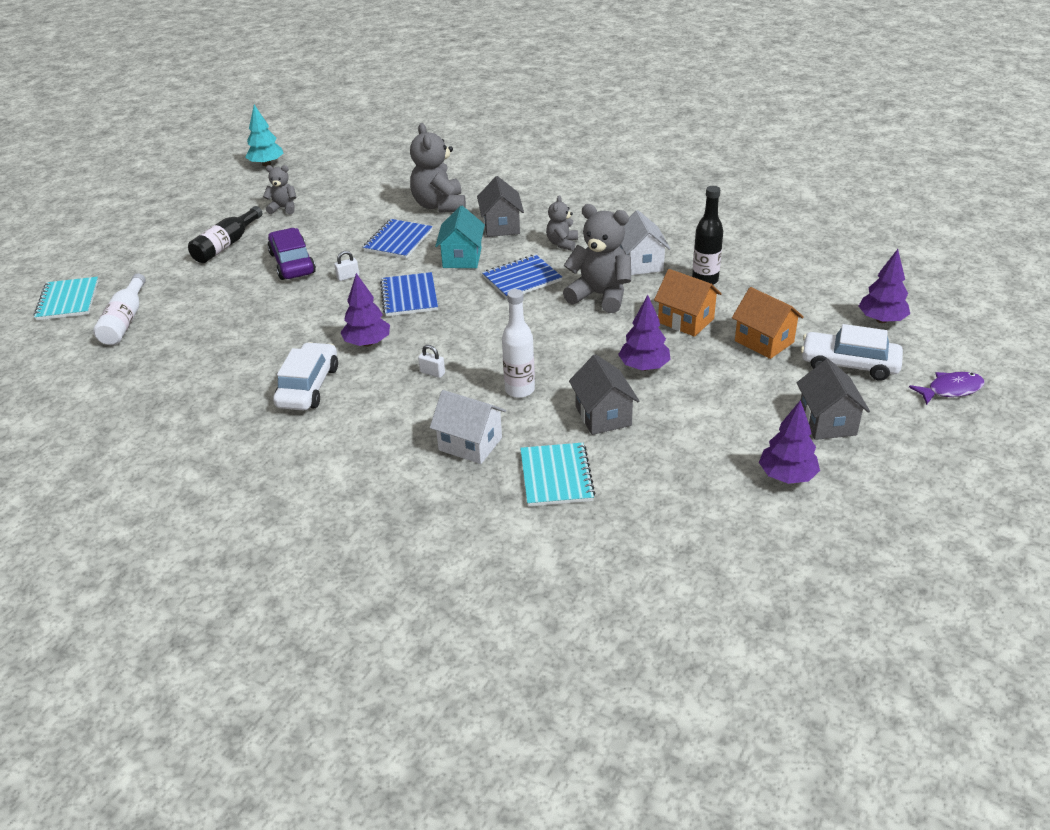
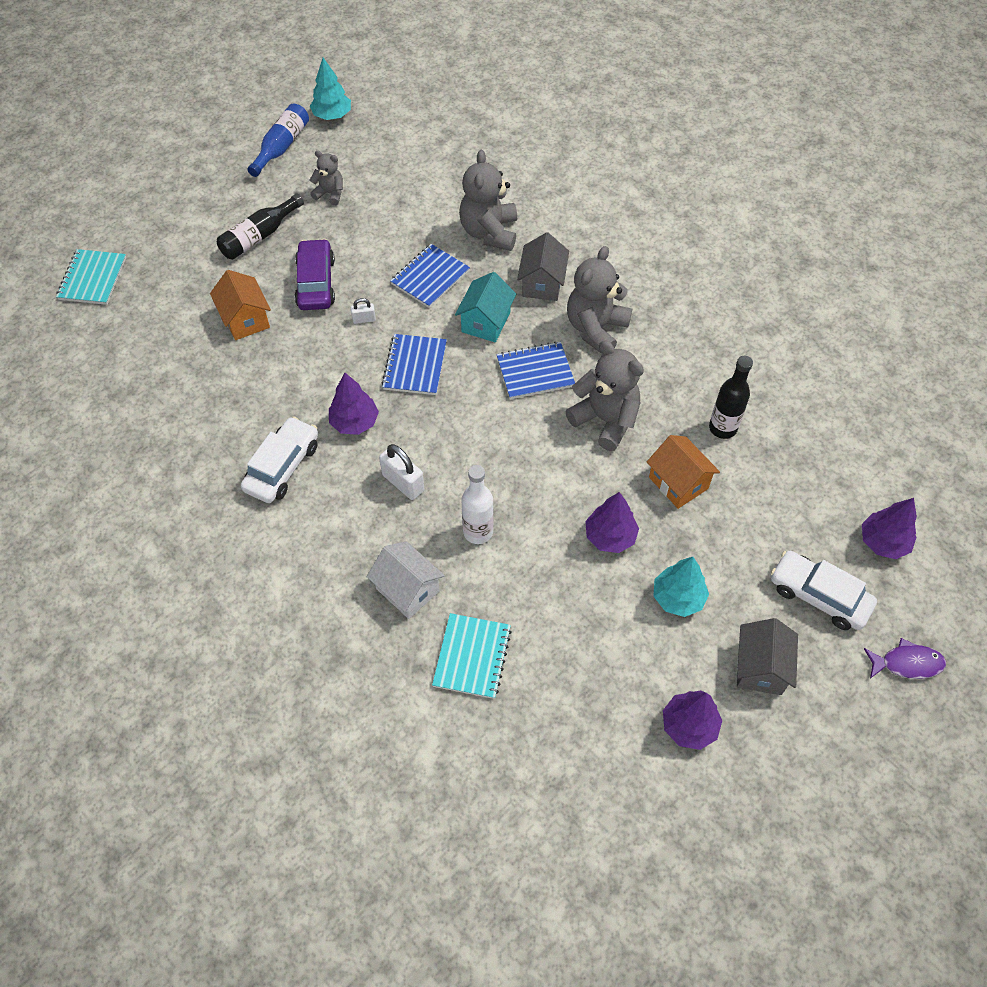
camera: 15 degrees right, 20 degrees up
(125, 321) = (138, 323): white bottle -> none
(226, 189) = (281, 147): none -> blue bottle
(432, 373) = (403, 483): white padlock -> white padlock, size x1.81
(562, 243) = (596, 329): grey teddy bear -> grey teddy bear, size x1.81
(603, 416) = (544, 591): grey house -> none
(641, 263) = (666, 382): white house -> none
(727, 393) = (678, 597): none -> turquoise tree
(764, 341) = (746, 537): orange house -> orange house (245, 319)

